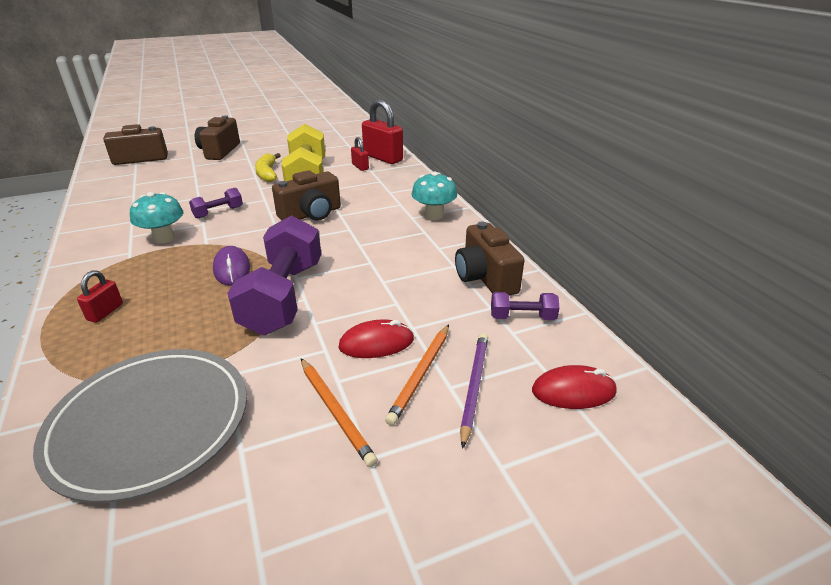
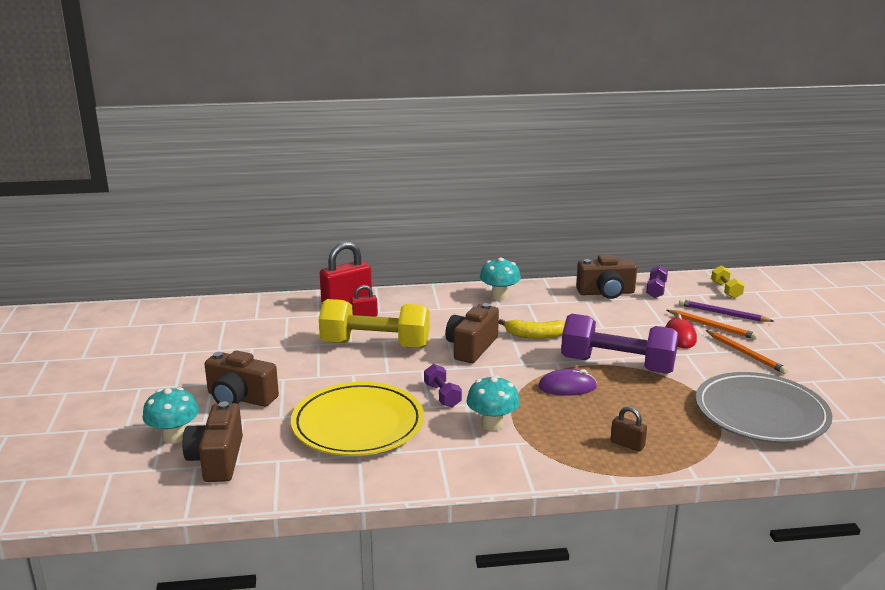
camera: 75 degrees left, 10 degrees down
(105, 312) = (627, 444): red padlock -> brown padlock
(172, 144) = (174, 437): none -> turquoise mushroom
(176, 189) = (358, 424): none -> yellow plate
(267, 173) = (347, 367): yellow banana -> yellow banana (535, 335)
(311, 214) = (471, 347): brown camera -> brown camera turned 135 degrees counterclockwise
(335, 411) = (745, 354): orange pencil -> orange pencil turned 75 degrees clockwise
(573, 391) = (726, 290): red mouse -> yellow dumbbell

